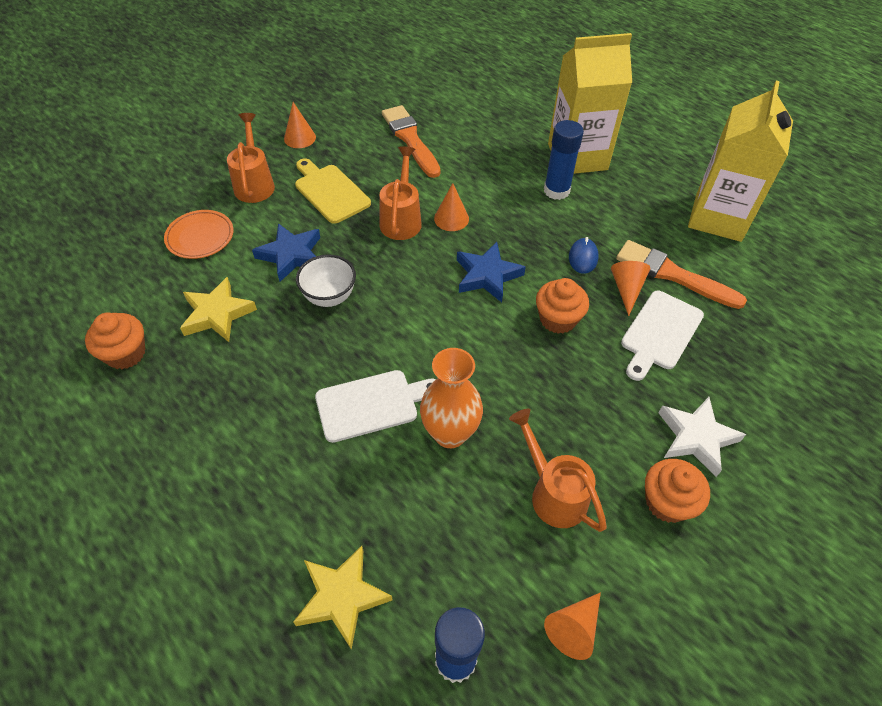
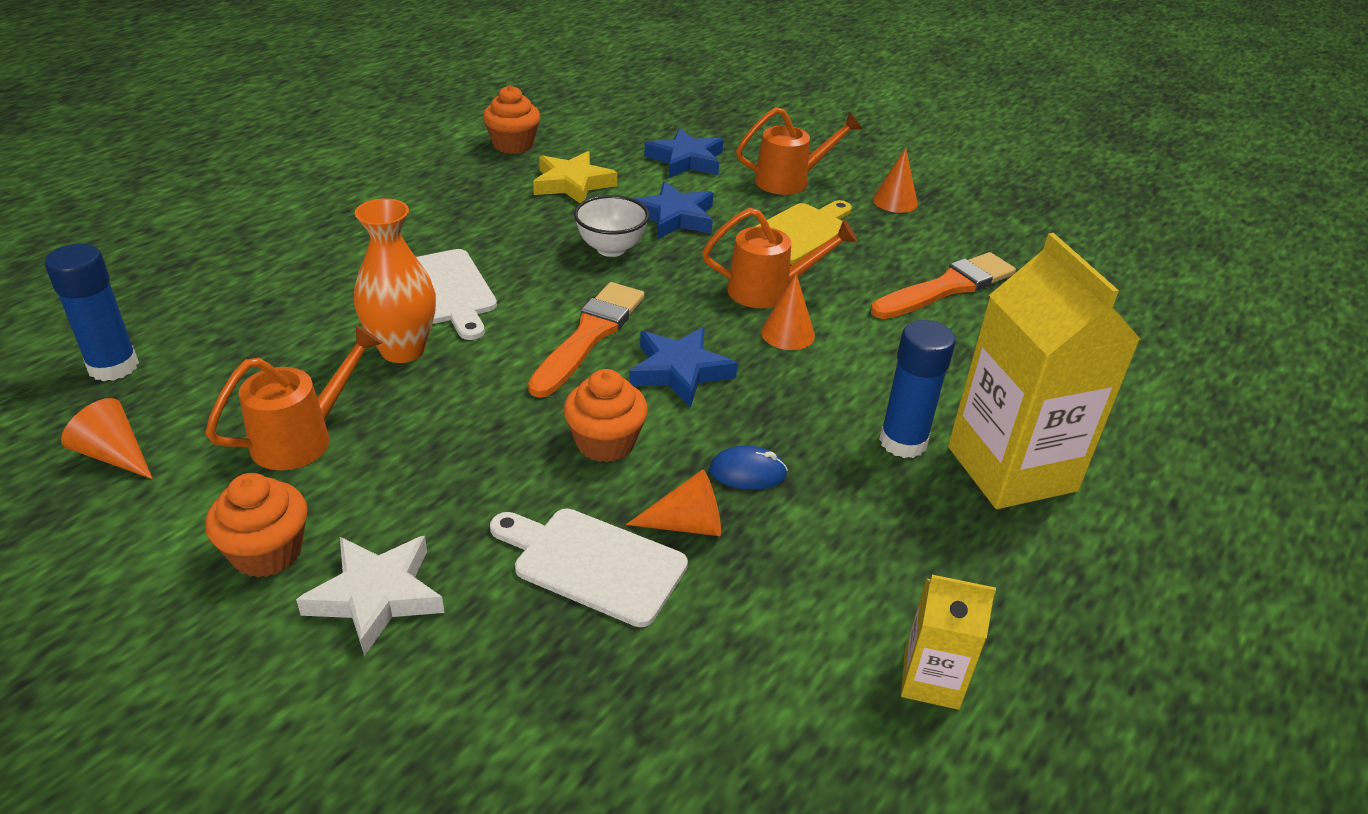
camera: 80 degrees right, 15 degrees down
(200, 237) = (686, 160): orange plate -> blue star
(342, 597) = (209, 291): yellow star -> none
(673, 275) = (738, 591): orange brush -> orange brush (589, 336)
(718, 217) = (931, 680): yellow carton -> yellow carton, size x0.49

